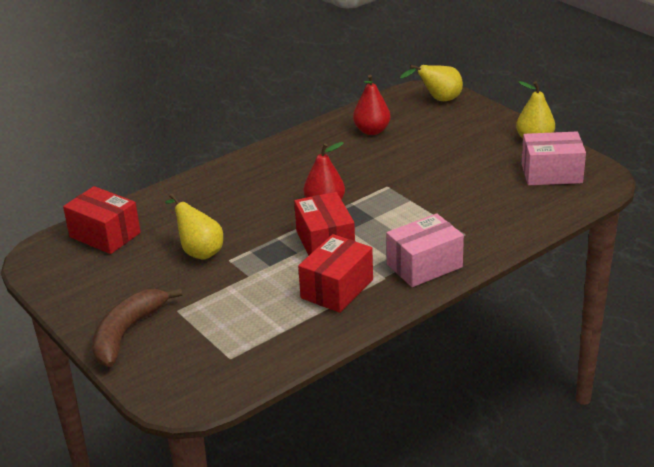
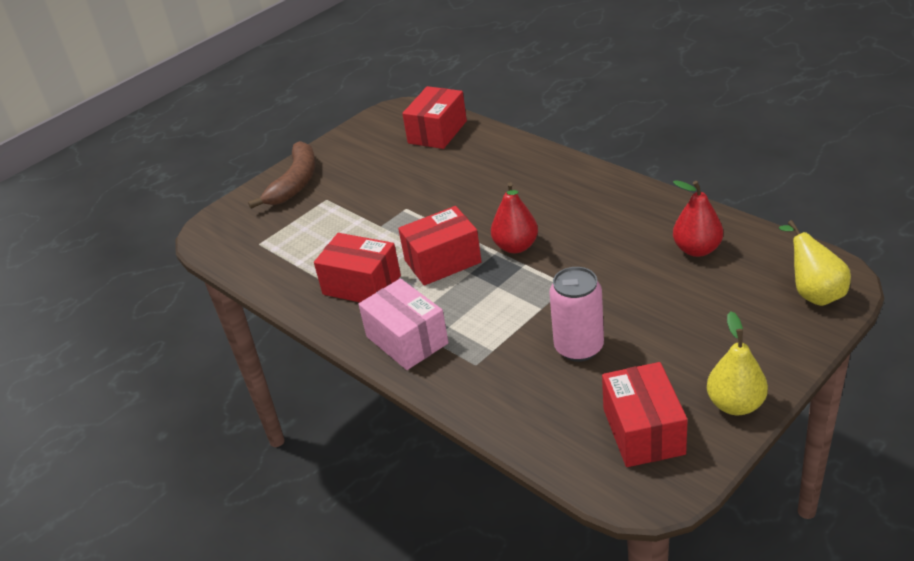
camera: 85 degrees right, 5 degrees up
(127, 333) = (295, 183): brown banana -> brown banana turned 90 degrees clockwise
(199, 251) = (417, 188): yellow pear -> none
(462, 188) = (579, 347): none -> pink can
(551, 173) = (643, 431): pink box -> red box

